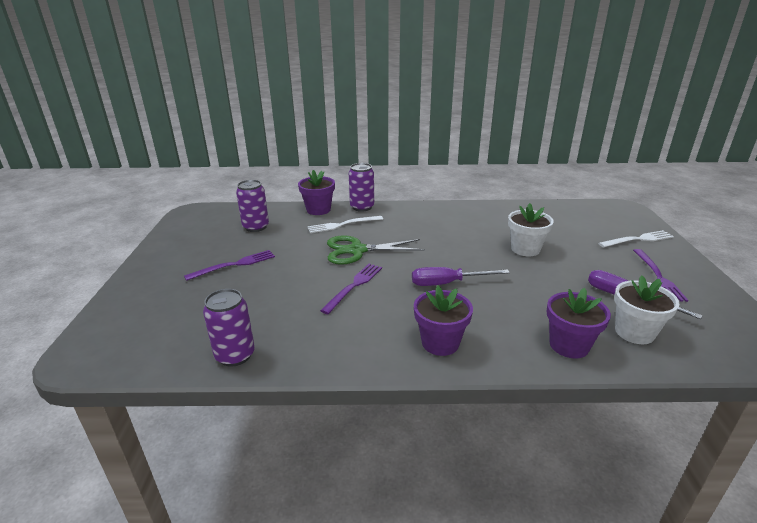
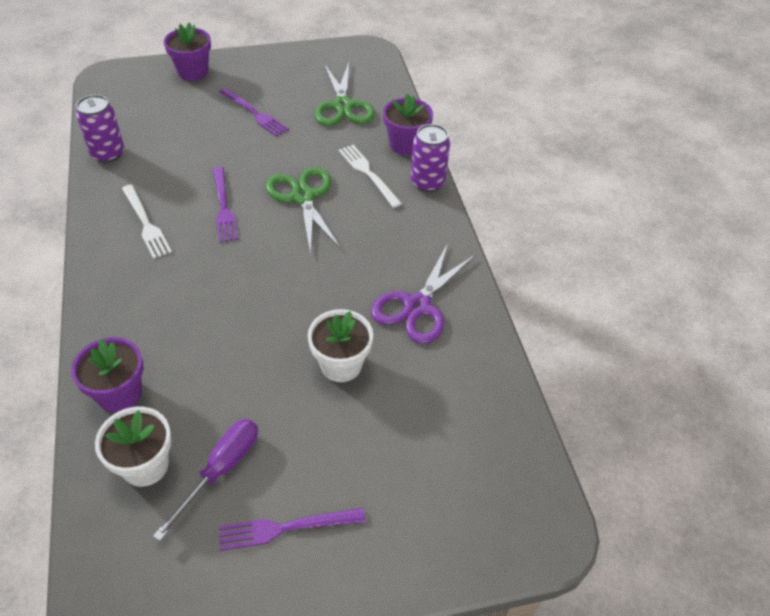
camera: 75 degrees right, 20 degrees up
(256, 227) = (343, 106): purple can -> green scissors
(354, 286) = (223, 207): purple fork -> purple fork turned 60 degrees clockwise
(440, 343) = (124, 284): purple flower pot -> purple flower pot (193, 72)
(447, 283) = (238, 284): purple screwdriver -> none
(475, 221) = (417, 306): none -> purple scissors
(638, 239) = (409, 527): white fork -> white fork (146, 223)

